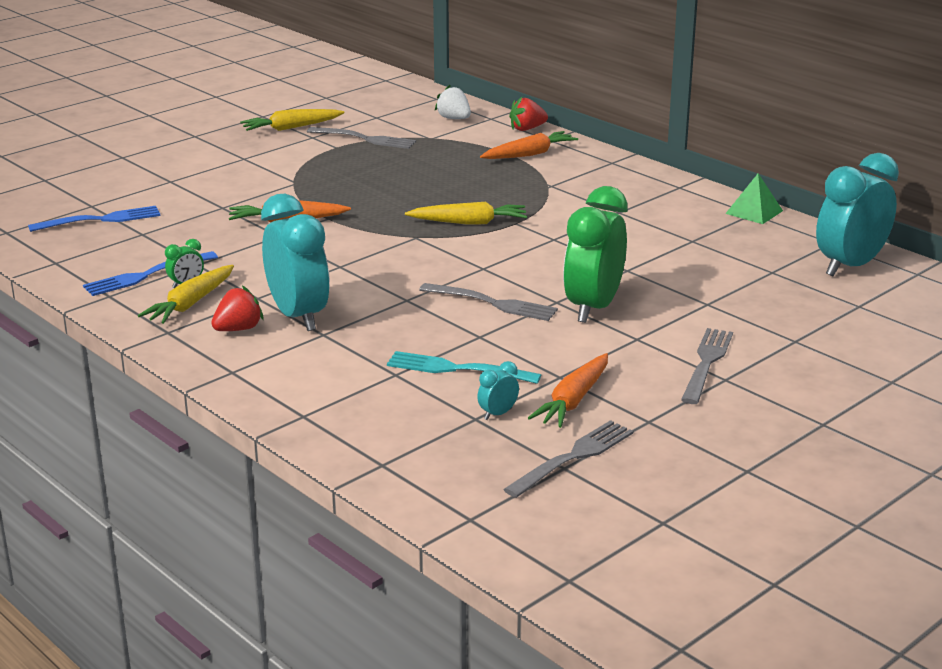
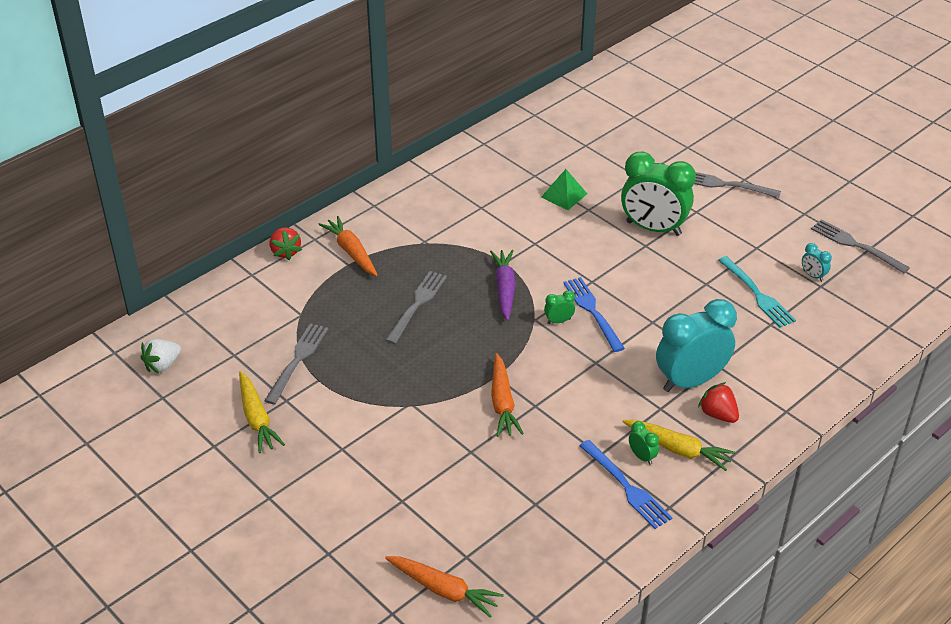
camera: 90 degrees left, 15 degrees up
(100, 220) = (503, 542): blue fork -> blue fork (592, 311)
(412, 249) = (559, 321): none -> green clock
(454, 118) = (249, 299): white strawberry -> white strawberry (162, 365)
(457, 369) = (757, 294): turquoise fork -> turquoise fork turned 45 degrees counterclockwise
(469, 223) = (504, 289): yellow carrot -> purple carrot
(492, 303) = (653, 277): grey fork -> grey fork (417, 305)
(573, 400) = (787, 243): orange carrot -> orange carrot (444, 590)
(754, 212) = (481, 142): green pyramid -> green pyramid (564, 195)
(850, 266) = (574, 112): turquoise clock -> none

